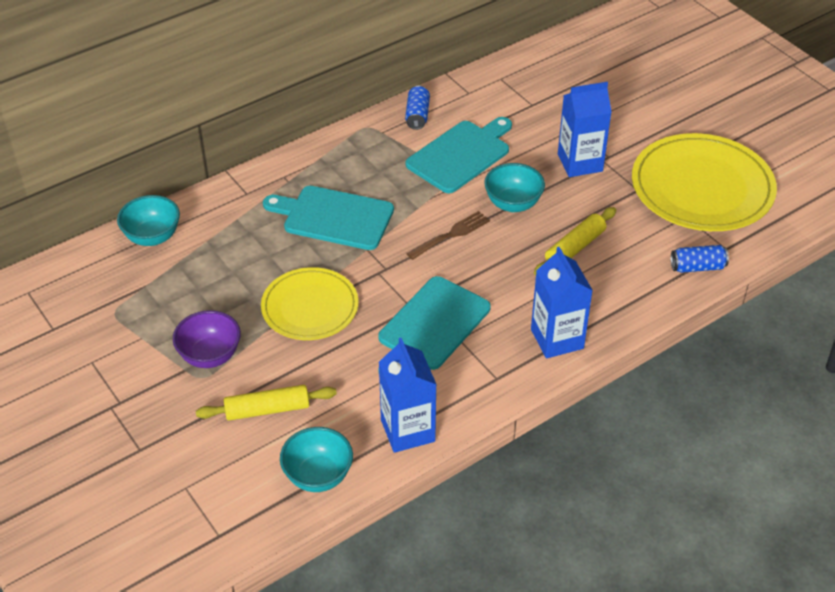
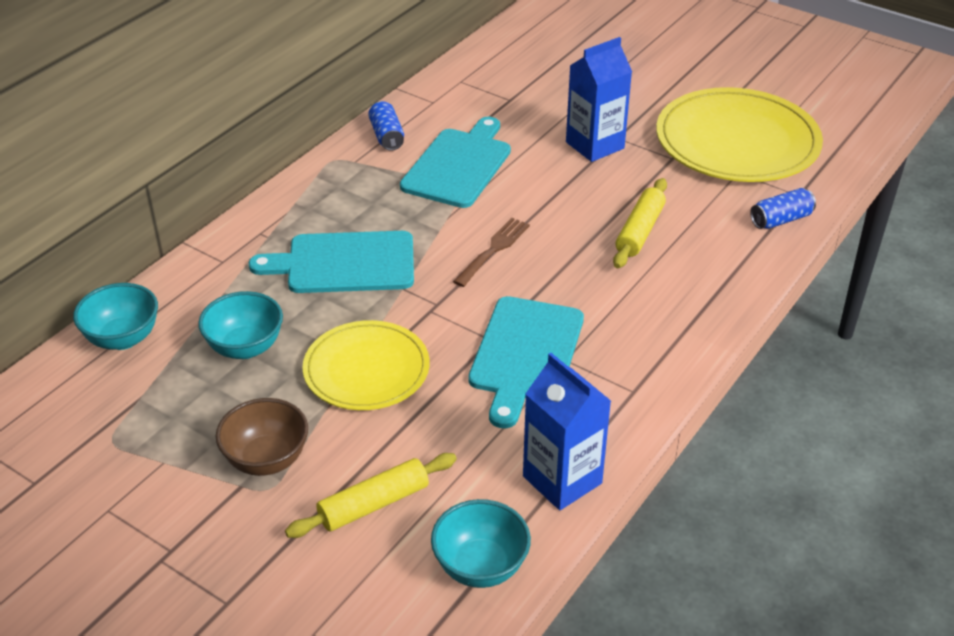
camera: 20 degrees left, 5 degrees down
(210, 356) = (266, 460): purple bowl -> brown bowl
(513, 204) = (545, 202): turquoise bowl -> turquoise bowl (245, 347)
(557, 339) = (676, 331): blue carton -> none

